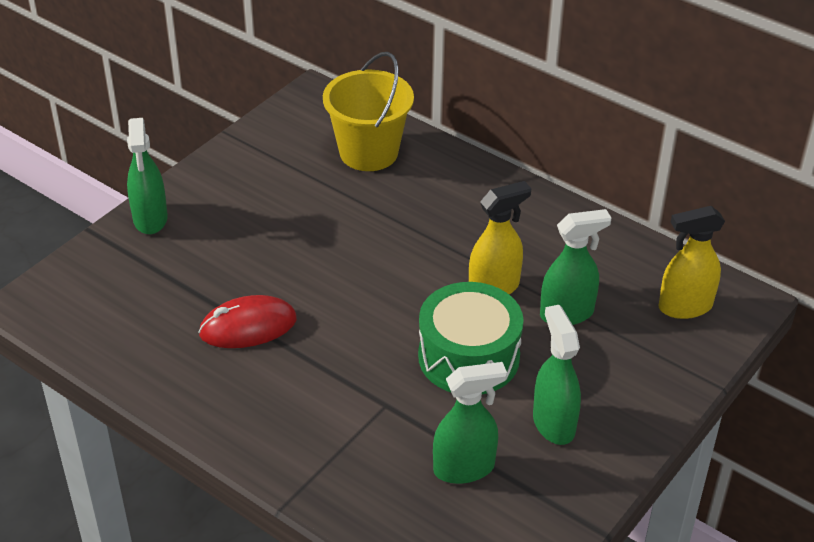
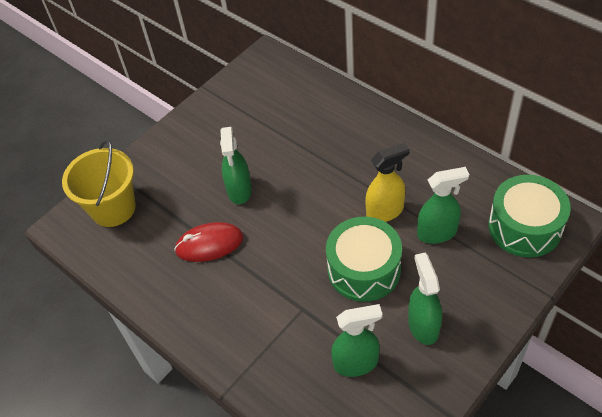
camera: 10 degrees right, 10 degrees up
(150, 219) = (148, 157): green spray bottle -> green spray bottle (239, 190)
(369, 152) = (301, 101): yellow bucket -> yellow bucket (113, 208)
(684, 307) = (525, 227): yellow spray bottle -> green drum

